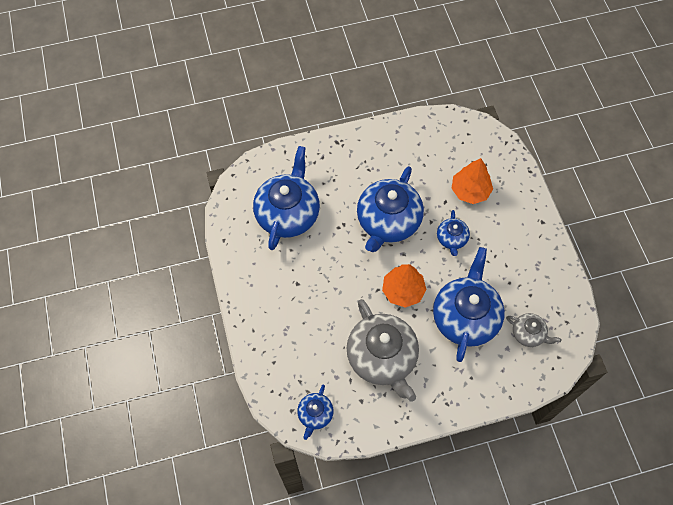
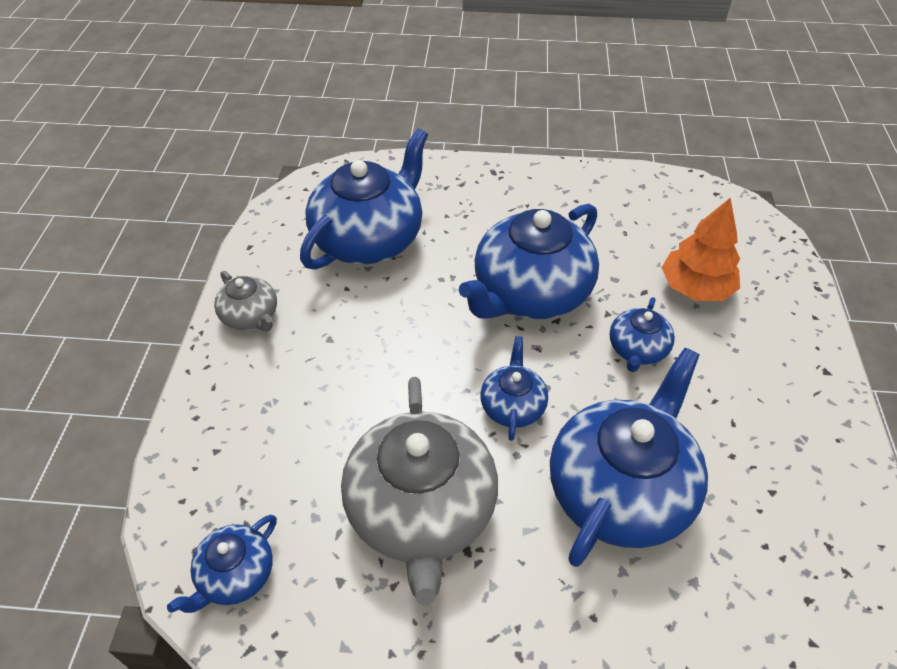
camera: 20 degrees right, 15 degrees down
(403, 291) = (512, 406): orange tree -> blue teapot
(528, 334) = (750, 568): grey teapot -> grey teapot (251, 316)

